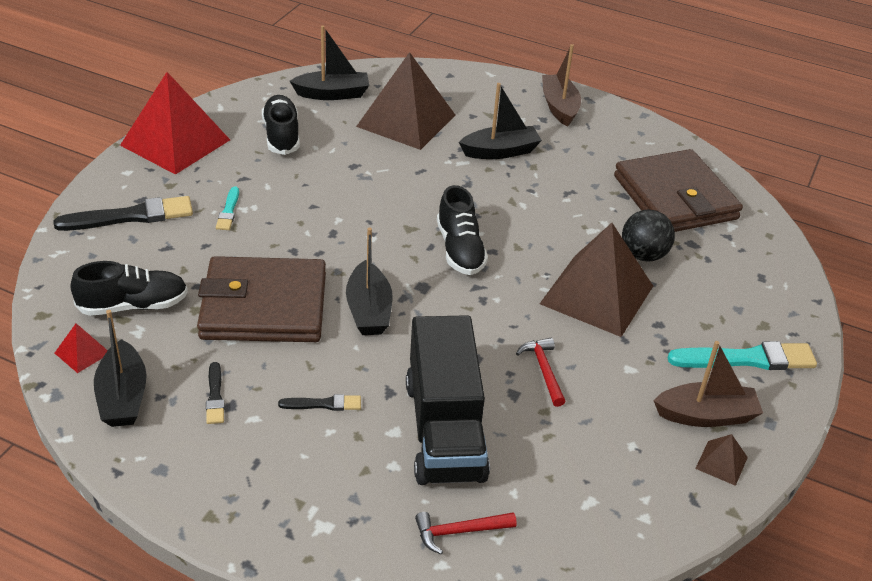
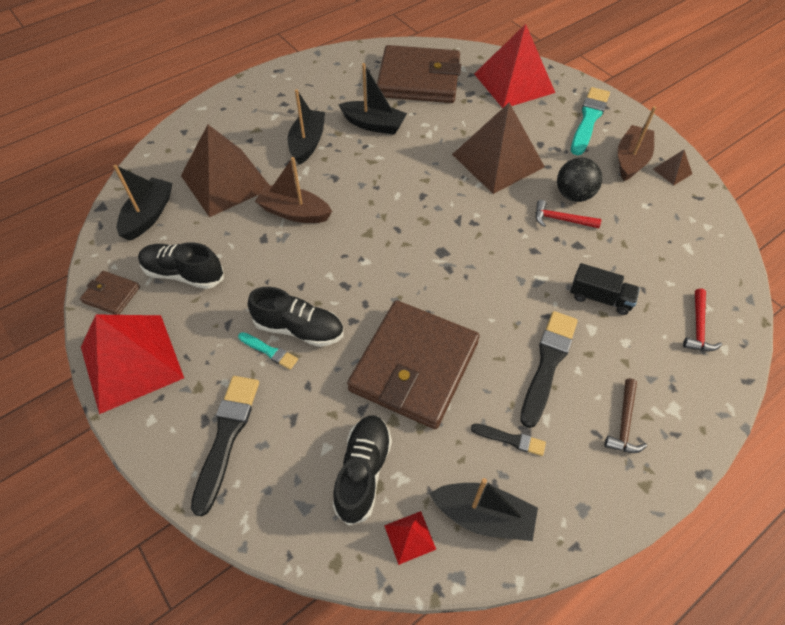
camera: 60 degrees left, 15 degrees up
(235, 107) = (111, 295): none -> brown wallet
(280, 484) = (624, 423): none -> brown hammer
(324, 404) = (547, 364): black brush -> black brush, size x1.92
(369, 310) = (453, 296): black boat -> black boat (373, 124)
(444, 430) = (600, 298): black truck -> black truck, size x0.48
(460, 250) = (411, 213): black shoe -> black shoe (299, 328)
(559, 107) = (276, 89): brown boat -> brown boat (294, 212)
(643, 255) = (469, 120): black ball -> black ball (573, 195)
(749, 275) = (513, 83): none -> red pyramid

